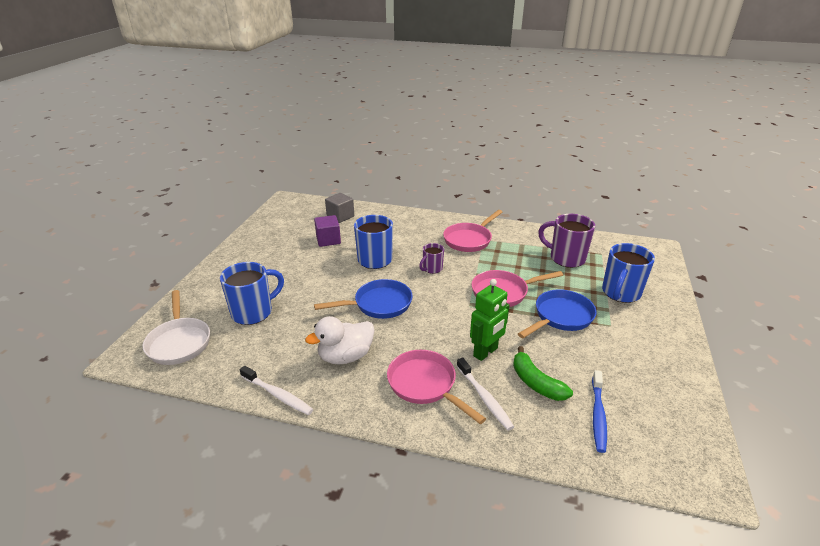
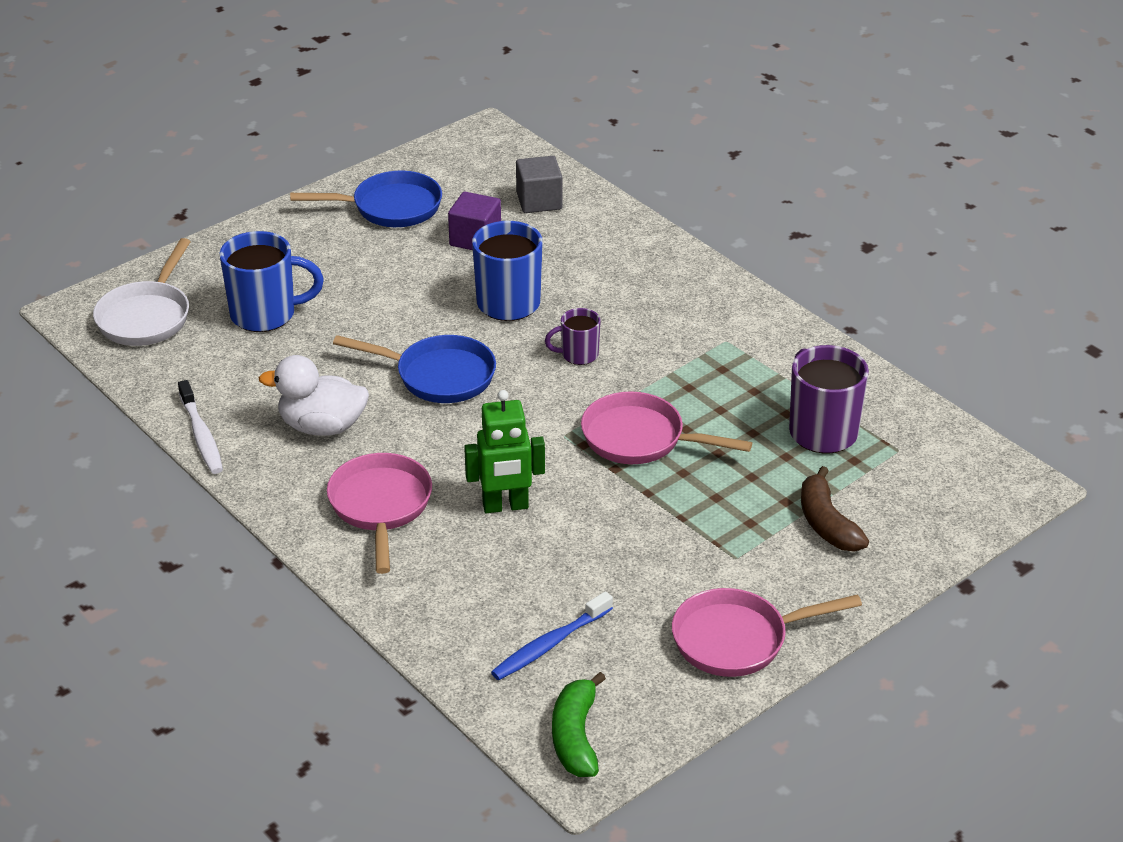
camera: 35 degrees right, 5 degrees up
(469, 240) = (701, 330): pink pan -> pink pan (737, 639)
(484, 398) = (434, 556): white toothbrush -> none
(536, 383) = (522, 572): green banana -> green banana (575, 737)
(561, 317) = (677, 512): blue pan -> blue pan (390, 207)
(620, 293) = (826, 523): blue mug -> brown banana

